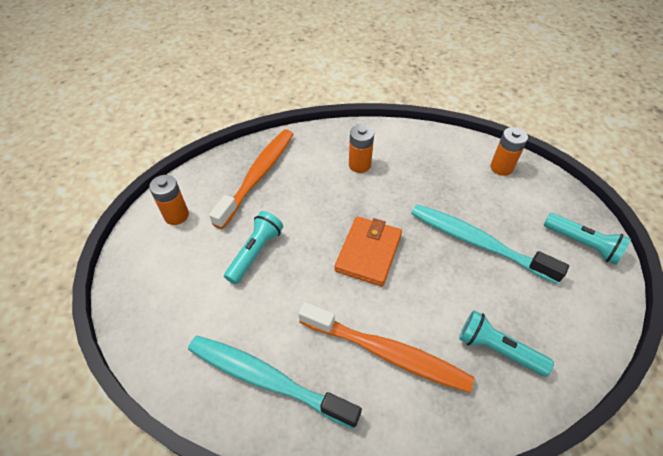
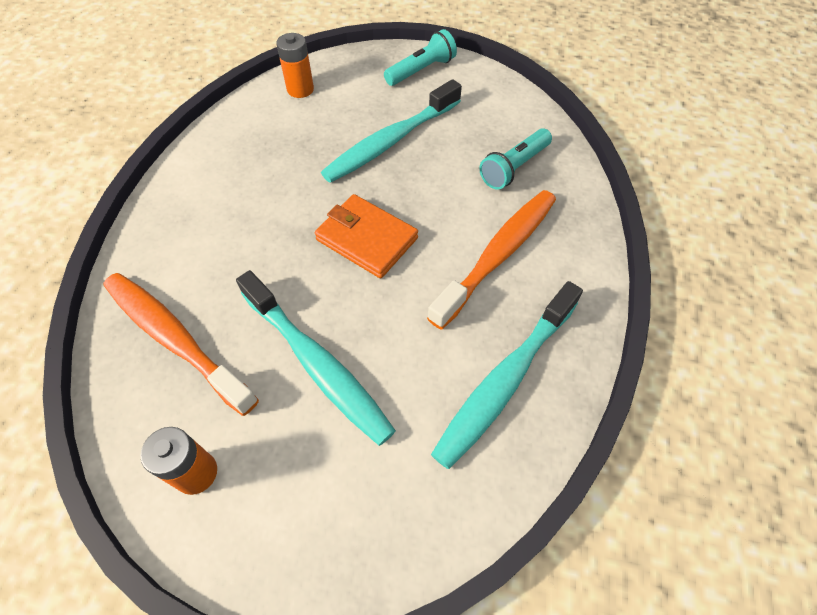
camera: 75 degrees left, 5 degrees up
(255, 252) = (317, 364): turquoise flashlight -> turquoise toothbrush
(359, 165) = (223, 213): orange battery -> none

